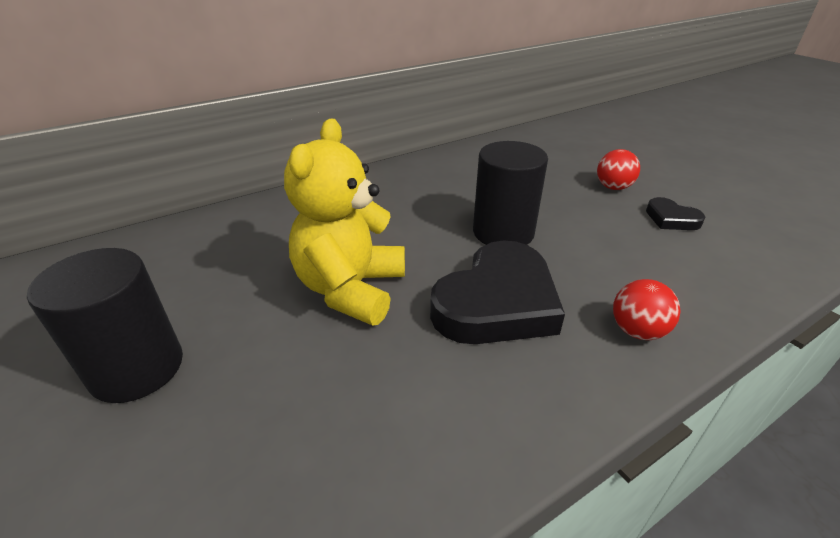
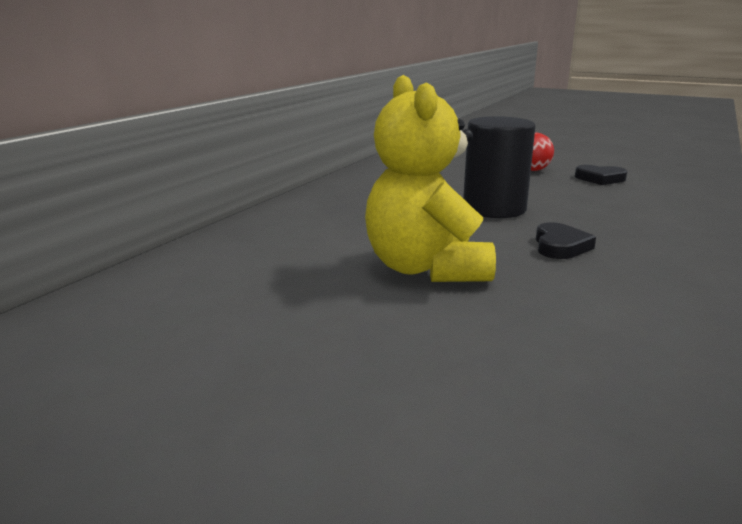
camera: 30 degrees left, 15 degrees down
(137, 368) = (299, 379): black cylinder -> none
(497, 302) = (560, 246): black heart -> black heart, size x0.47
(637, 331) = (676, 236): red ball -> none

